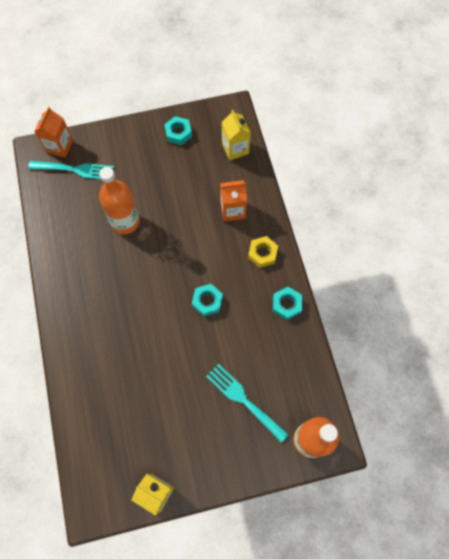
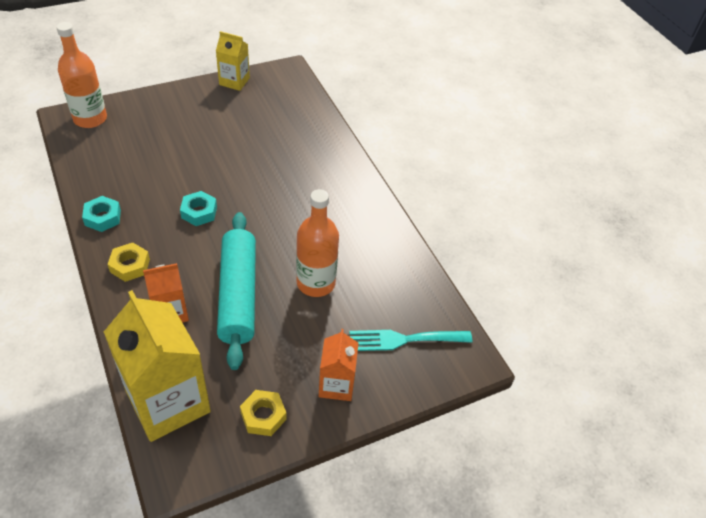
camera: 165 degrees right, 20 degrees down
(59, 146) = (440, 370): orange carton -> orange carton (336, 385)
(178, 133) = (263, 416): turquoise nut -> yellow nut
(183, 218) = (238, 295): none -> turquoise rolling pin
(235, 149) = (168, 402): yellow carton -> yellow carton, size x1.88
(243, 400) = (156, 140): turquoise fork -> none

